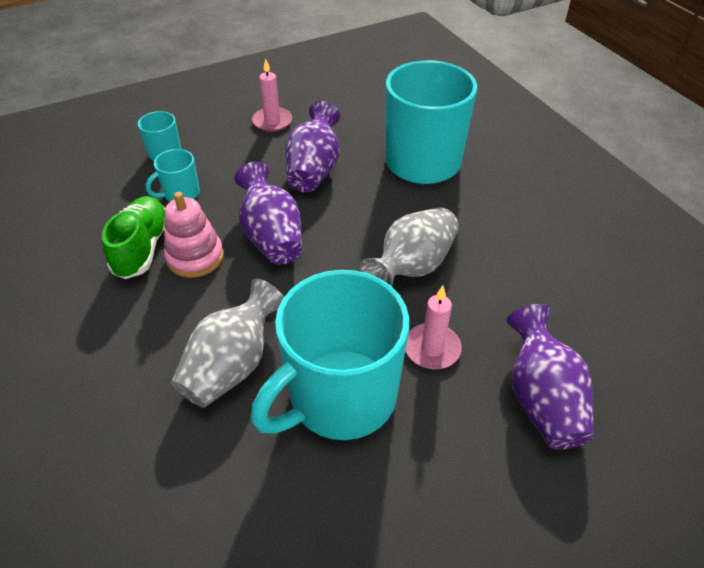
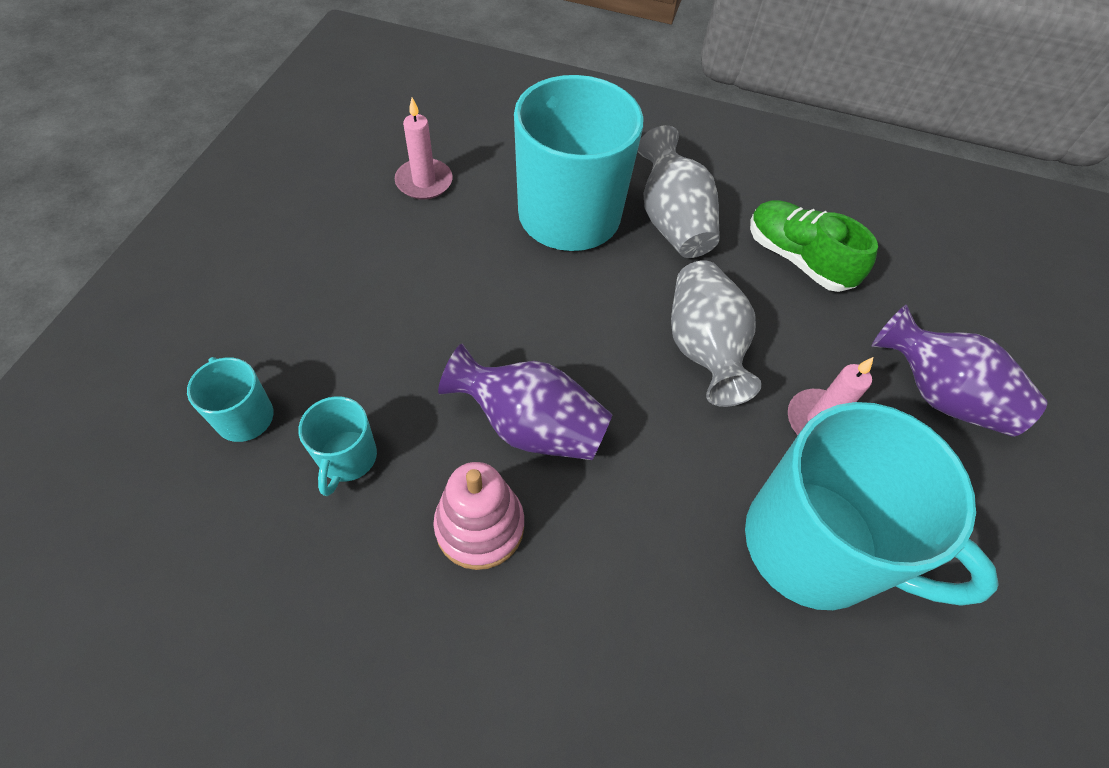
camera: 50 degrees left, 10 degrees up
(142, 248) = (398, 572): green shoe -> green shoe (797, 259)
(232, 365) = (688, 613): grey vase -> grey vase (672, 221)
(272, 121) = (335, 272): pink candle -> pink candle (424, 182)
(314, 170) = (468, 305): purple vase -> none
(340, 397) = (815, 546): turquoise mug -> turquoise mug turned 60 degrees counterclockwise

